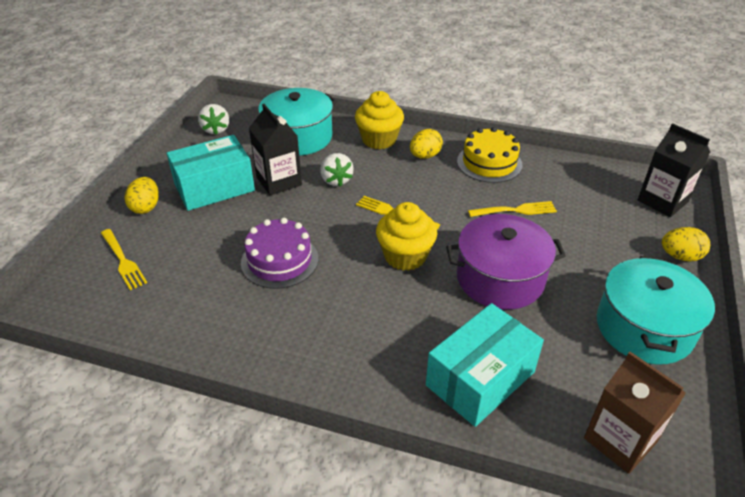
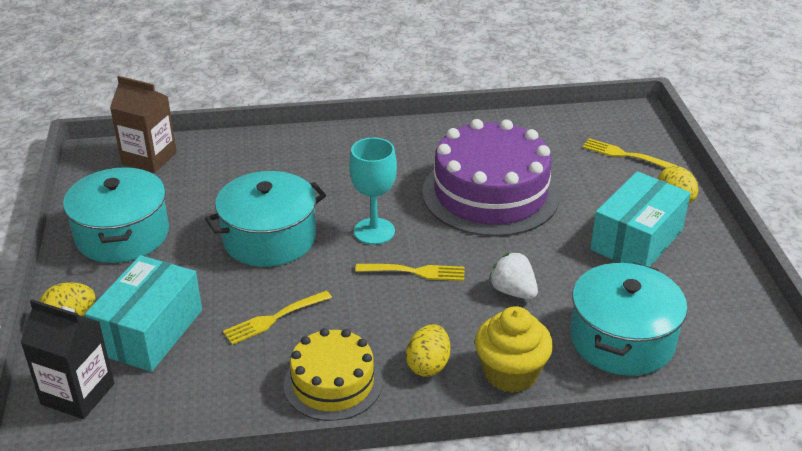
camera: 155 degrees right, 5 degrees down
(216, 129) = (740, 315): white strawberry -> none
(279, 181) = (577, 269): black carton -> none
(279, 260) = (490, 194): purple cake -> purple cake, size x1.72
(405, 256) = (374, 231): yellow cupcake -> turquoise goblet
(480, 378) = (262, 163): turquoise box -> turquoise box (149, 331)
(500, 278) = (269, 238): purple pot -> turquoise pot

